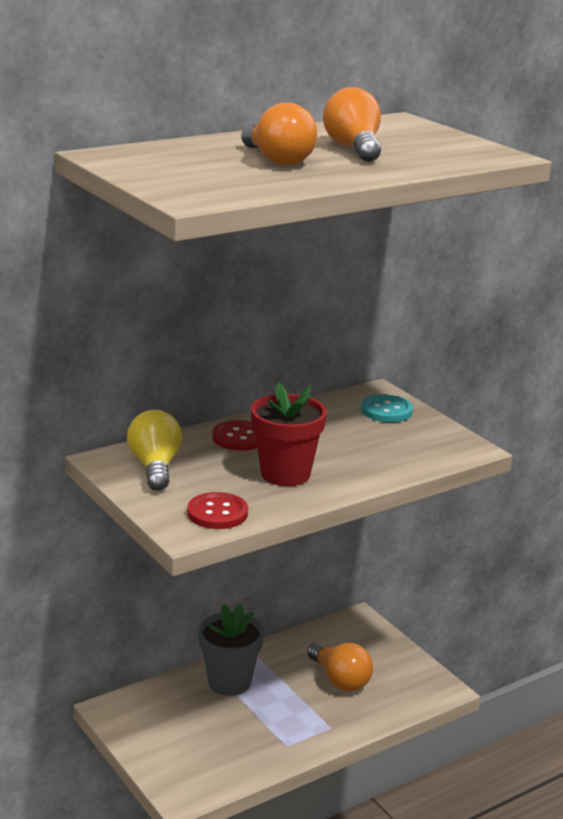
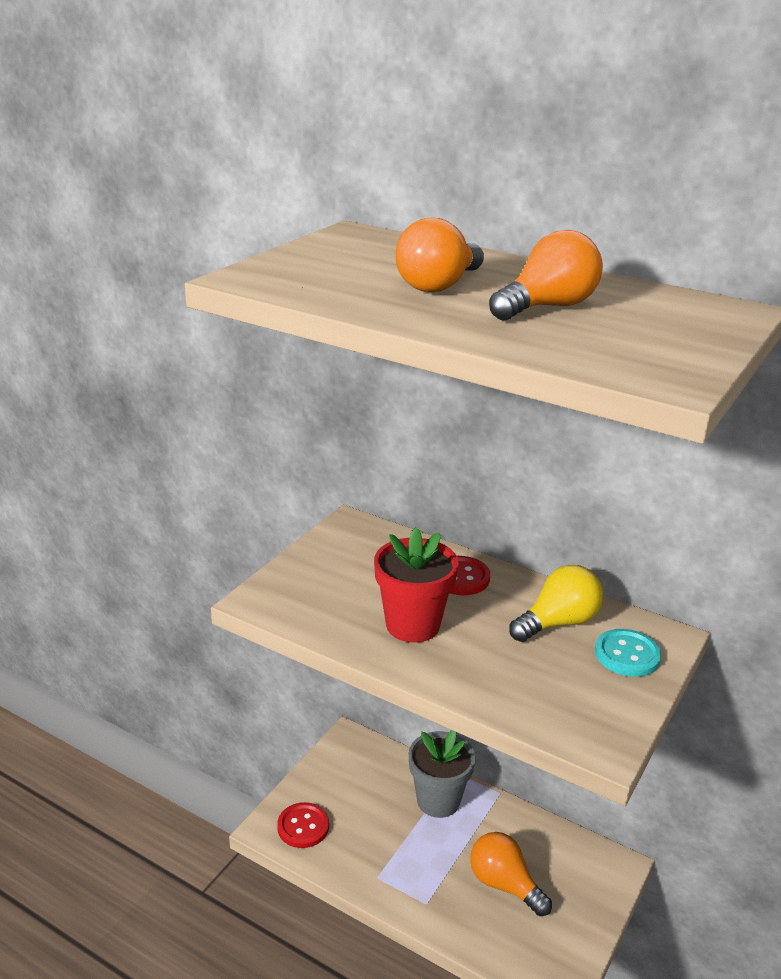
camera: 65 degrees right, 5 degrees up
(155, 467) = (360, 550): yellow light bulb -> yellow light bulb (558, 623)
(217, 513) = (303, 607): red button -> red button (303, 826)
(340, 680) = (504, 884): orange light bulb -> orange light bulb turned 105 degrees clockwise

